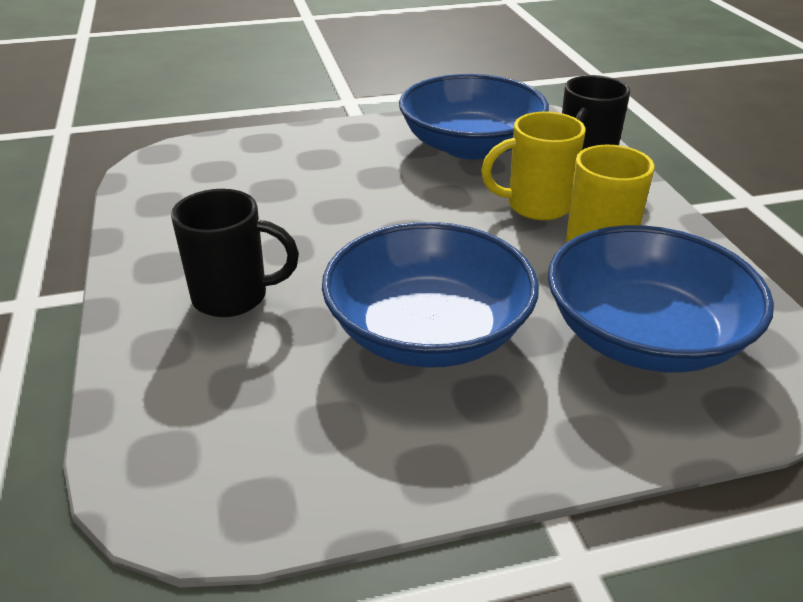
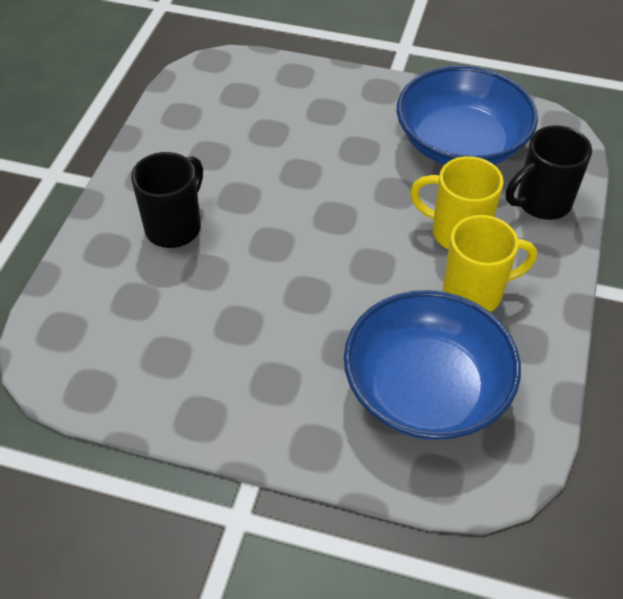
camera: 30 degrees right, 15 degrees up
(233, 297) = (175, 227): black mug -> black mug turned 90 degrees counterclockwise
(428, 332) = (278, 314): blue bowl -> none

